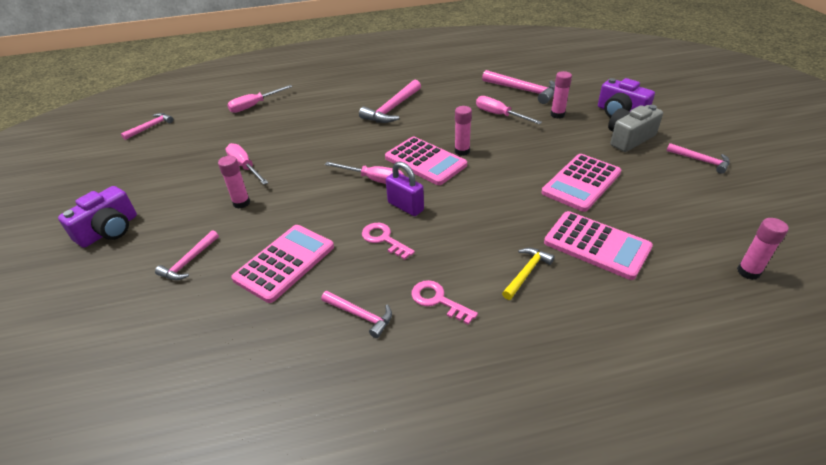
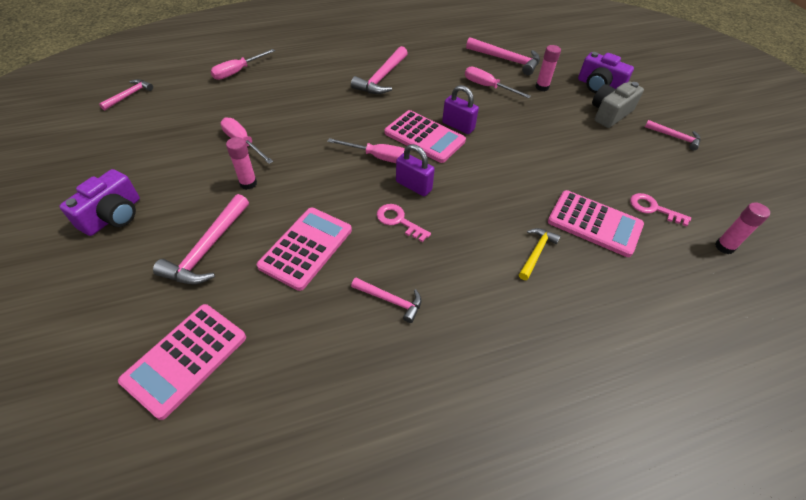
camera: 10 degrees left, 10 degrees up
(189, 261) = (208, 249): pink hammer -> pink hammer, size x1.66
(438, 300) = (460, 282): pink key -> pink key (653, 208)
(462, 151) = (458, 126): pink glue stick -> purple padlock
(581, 183) = (573, 160): pink calculator -> pink calculator (185, 359)

